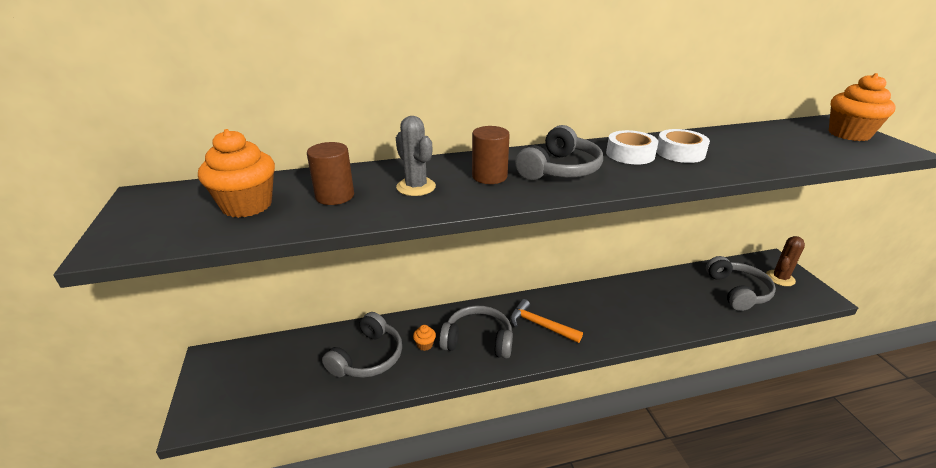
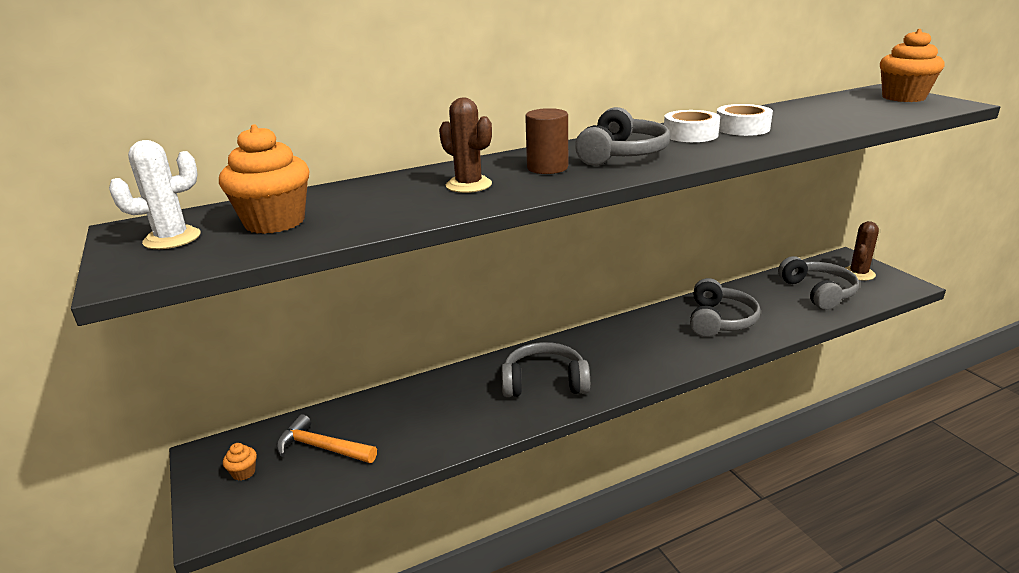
camera: 10 degrees left, 5 degrees down
(164, 211) = (172, 238): none -> white cactus
(335, 196) = (377, 203): brown cylinder -> none
(368, 357) = (416, 420): grey headphones -> grey headphones (720, 320)
(416, 187) = (469, 185): grey cactus -> brown cactus
(425, 345) = (481, 397): orange cupcake -> orange cupcake (244, 472)
(540, 325) = (612, 356): orange hammer -> orange hammer (322, 447)

